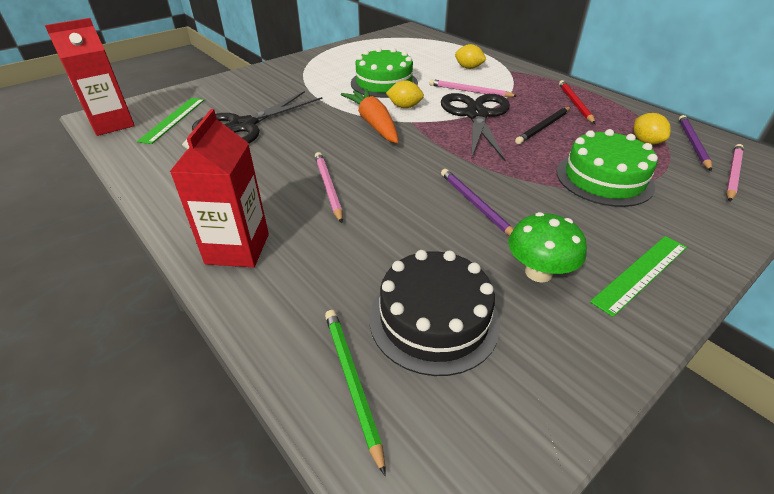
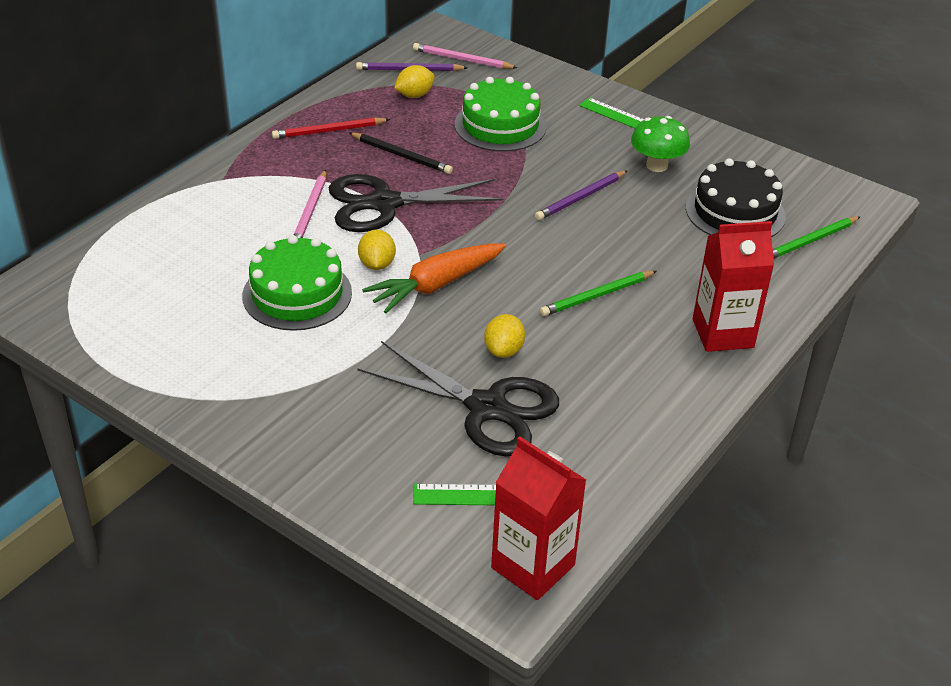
camera: 105 degrees left, 0 degrees up
(328, 187) = (597, 296): pink pencil -> green pencil
(468, 68) = (219, 216): yellow lemon -> yellow lemon (503, 350)

